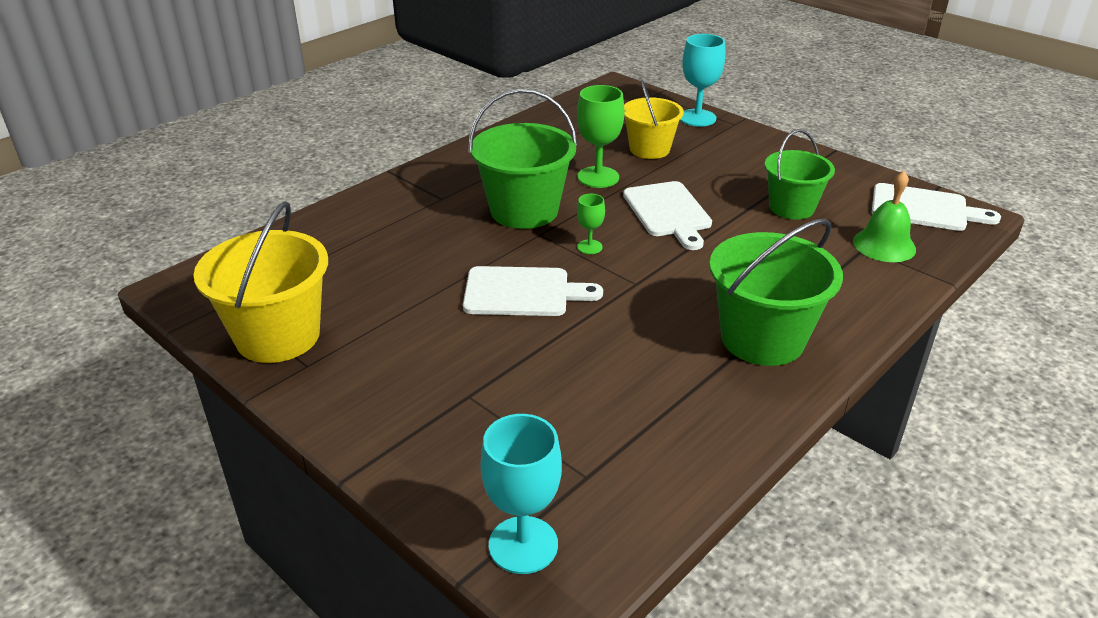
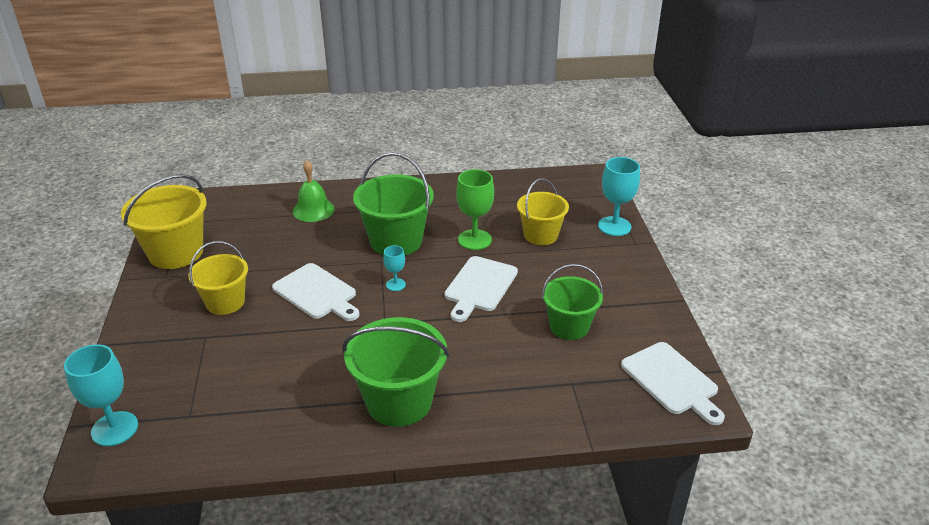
camera: 40 degrees right, 0 degrees up
(433, 352) = (225, 302): none -> yellow bucket
(589, 247) = (395, 284): green goblet -> turquoise goblet
(884, 245) = (590, 389): green bell -> green bell (313, 210)

